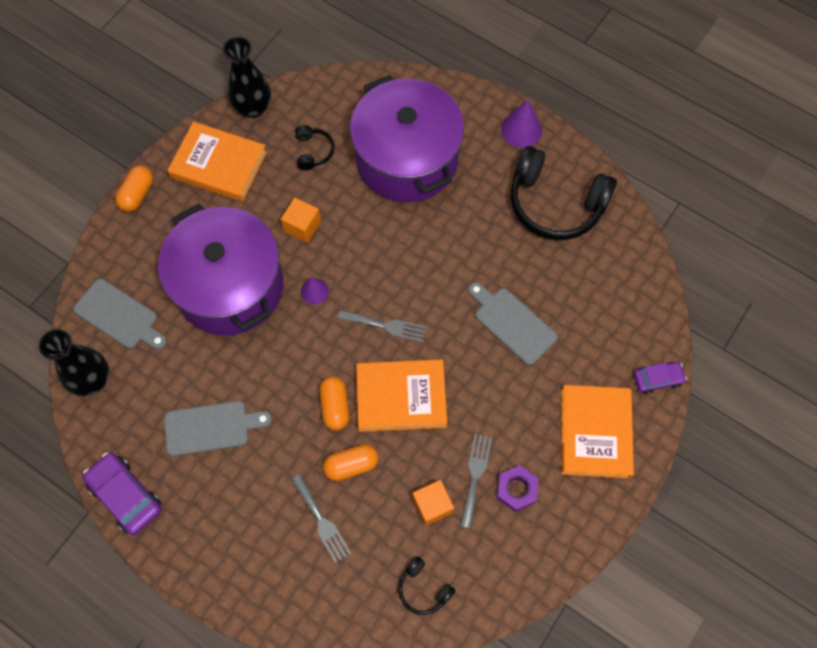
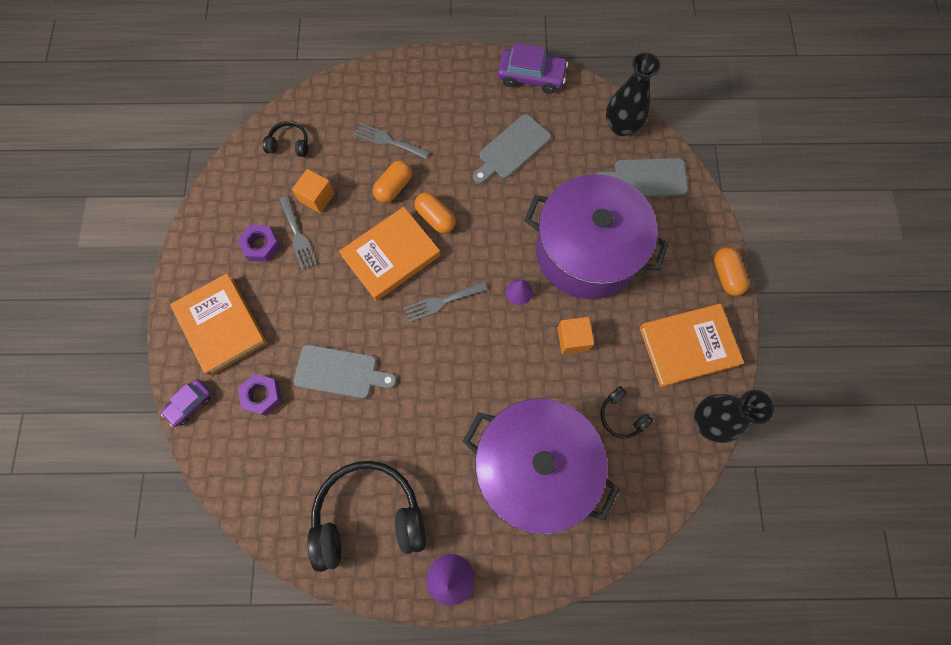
camera: 145 degrees right, 5 degrees up
(590, 346) = (262, 395): none -> purple nut

